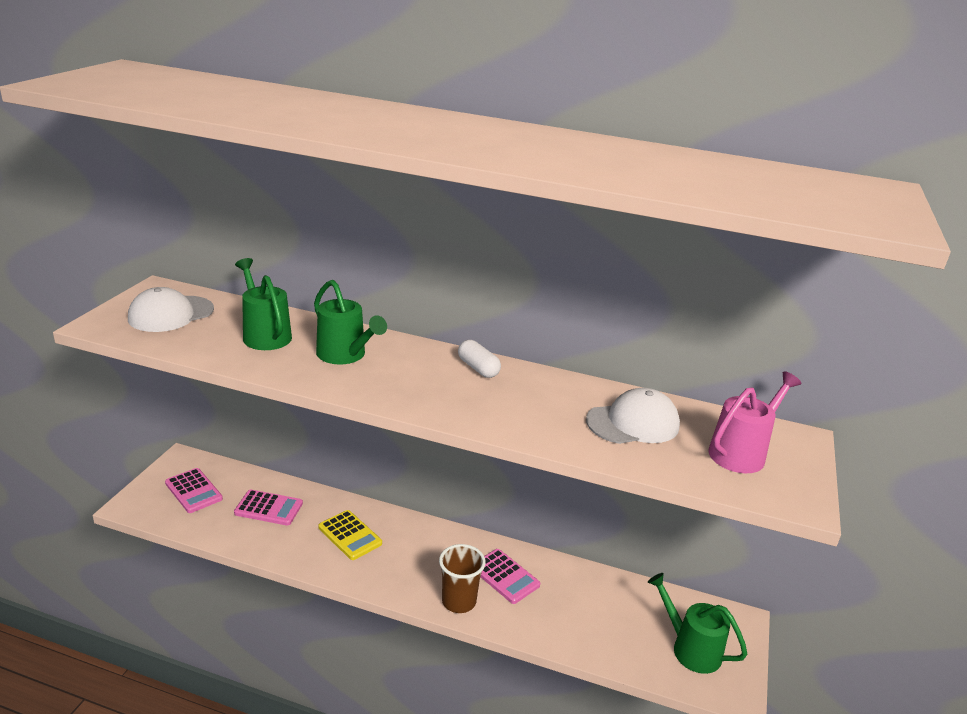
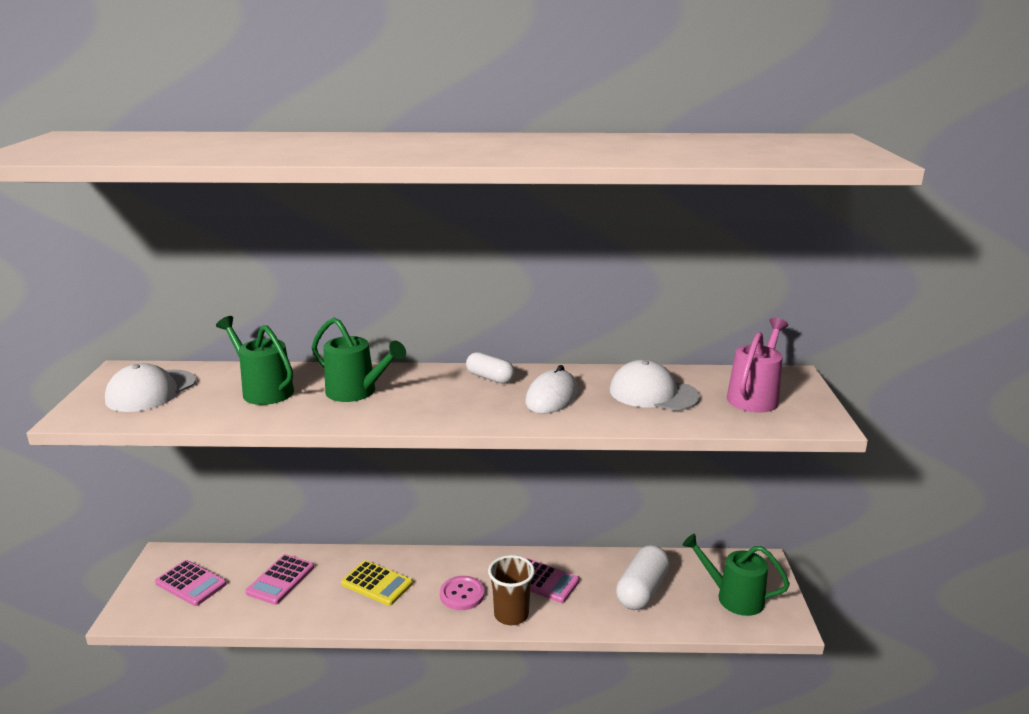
camera: 15 degrees left, 5 degrees down
(268, 508) = (280, 580): pink calculator -> pink calculator turned 120 degrees clockwise
(422, 568) = (462, 594): none -> pink button
(526, 403) = (551, 397): none -> white mouse
(598, 613) = (642, 590): none -> white capsule
(633, 423) = (653, 393): white cap -> white cap turned 120 degrees counterclockwise

